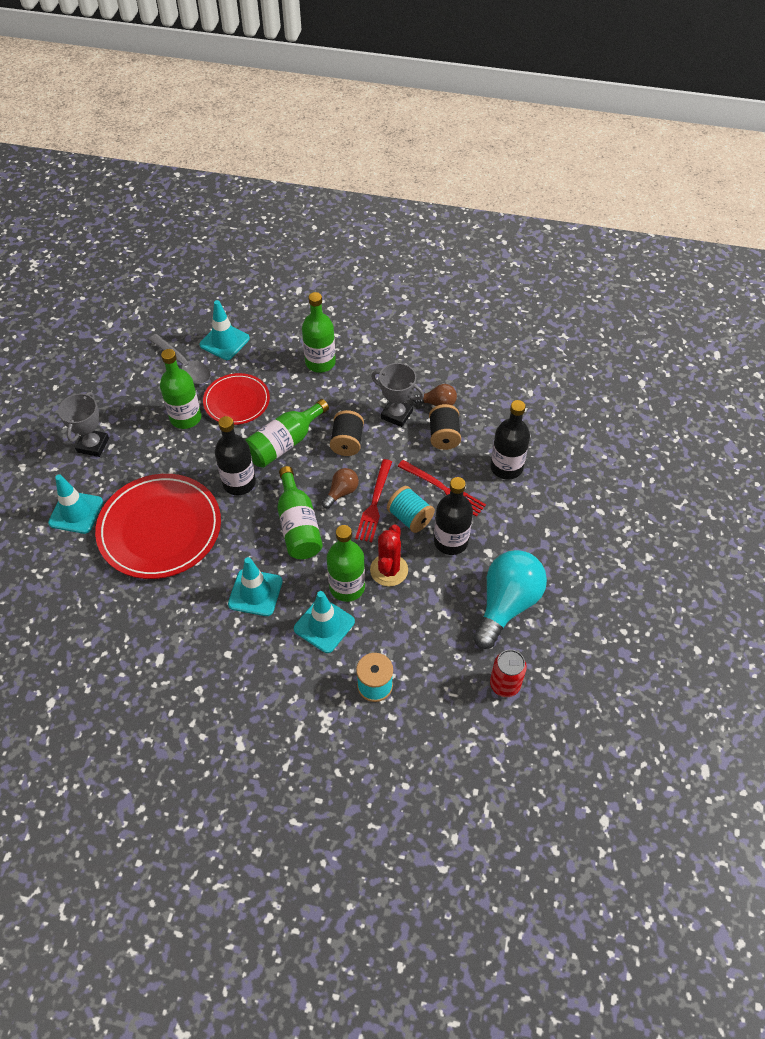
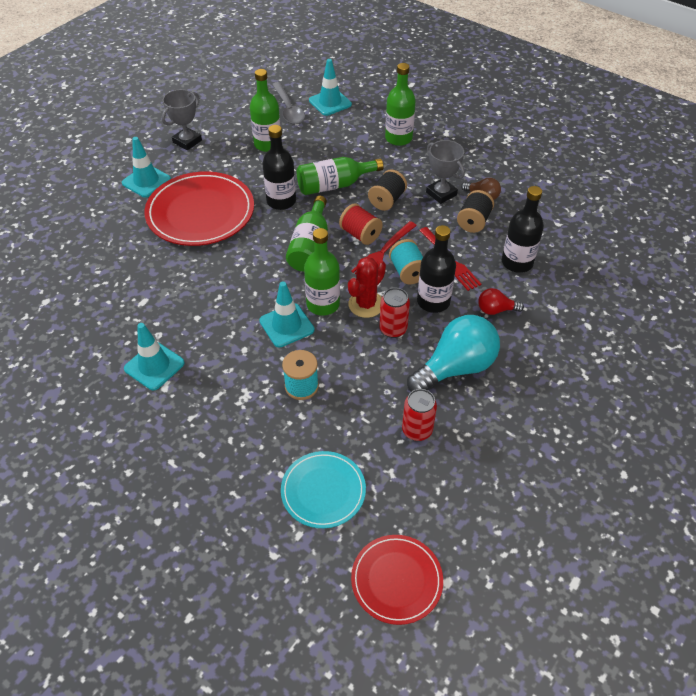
camera: 25 degrees right, 5 degrees down
(237, 401) = (314, 145): red plate -> red plate (396, 580)
(255, 593) = (246, 282): turquoise traffic cone -> turquoise traffic cone (154, 366)
(341, 492) = (360, 234): brown light bulb -> red spool
(428, 587) = (393, 329): none -> red can
(453, 784) = (323, 491): none -> turquoise plate
(512, 527) = (495, 310): none -> red light bulb

